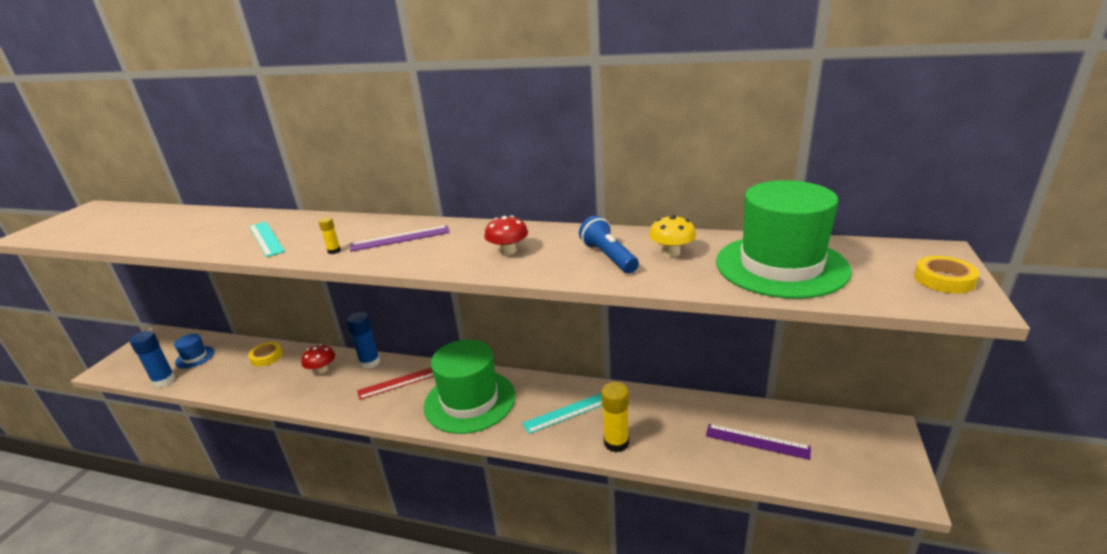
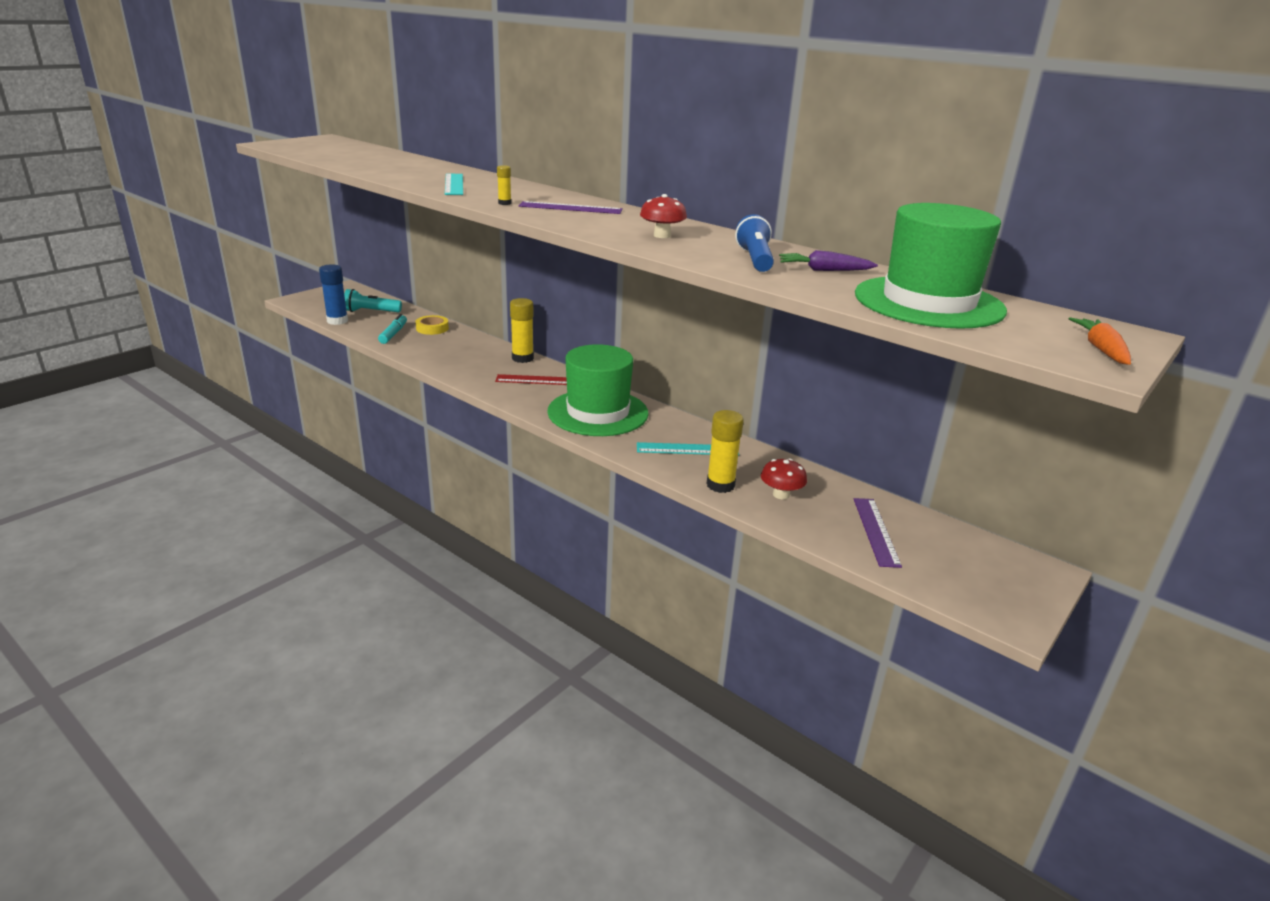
camera: 20 degrees right, 0 degrees up
(195, 357) = (371, 312): blue hat -> turquoise flashlight
(231, 377) = (393, 334): none -> turquoise marker
(322, 370) = (475, 351): red mushroom -> red mushroom (781, 494)
(370, 362) = (522, 358): blue glue stick -> yellow glue stick
(671, 252) = (824, 270): yellow mushroom -> purple carrot
(757, 441) = (875, 531): purple ruler -> purple ruler turned 45 degrees clockwise
(944, 279) = (1101, 350): yellow tape -> orange carrot

